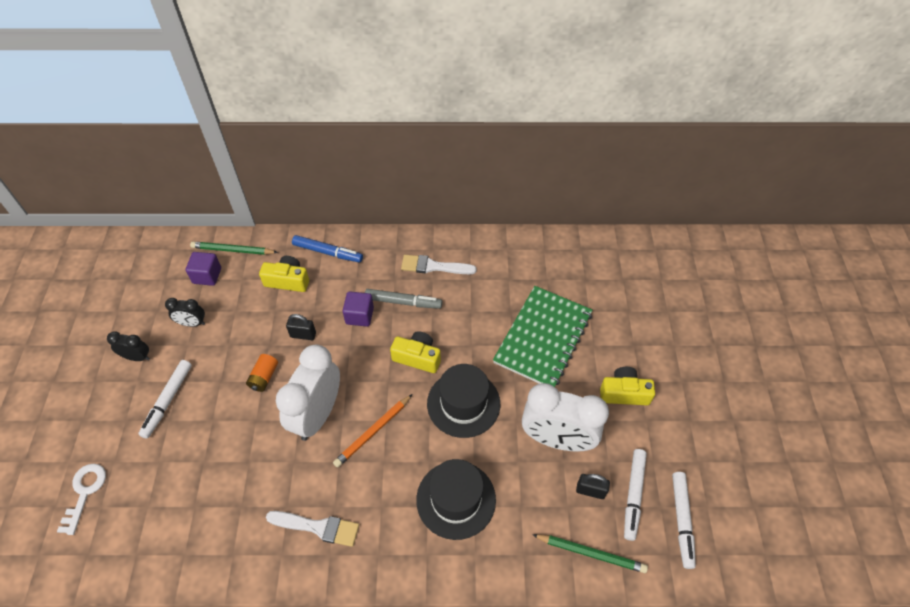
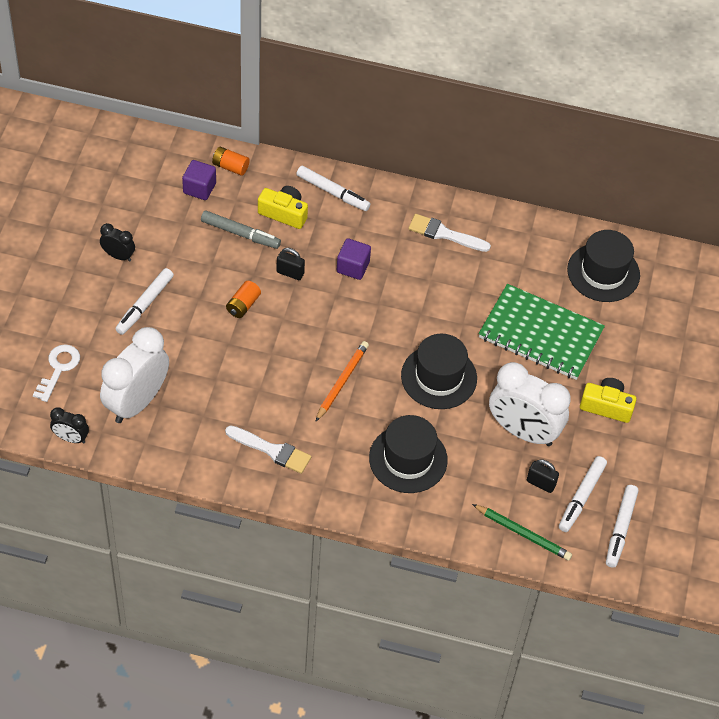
camera: 10 degrees right, 0 degrees up
(192, 323) = (178, 235): black clock -> black clock (71, 438)
(232, 250) = (230, 167): green pencil -> orange battery
(317, 415) = (290, 353): white clock -> white clock (137, 402)
(328, 252) = (333, 192): blue marker -> white marker
(373, 432) = (342, 381): orange pencil -> orange pencil turned 150 degrees clockwise
(403, 302) = (402, 264): grey marker -> grey marker (240, 233)
(417, 357) = (403, 322): yellow camera -> none
(543, 338) = (540, 334): green notebook -> green notebook turned 75 degrees clockwise
(579, 268) = (603, 272): none -> black hat

